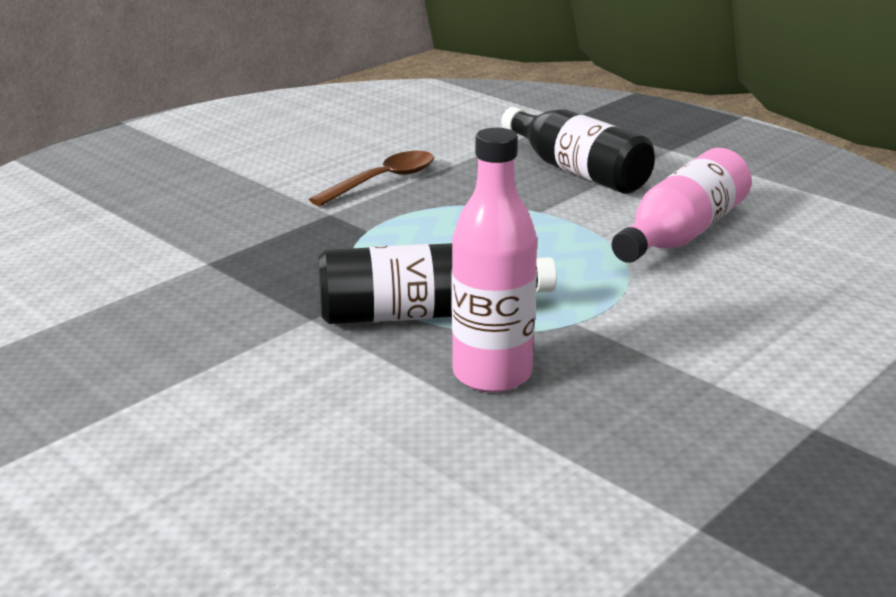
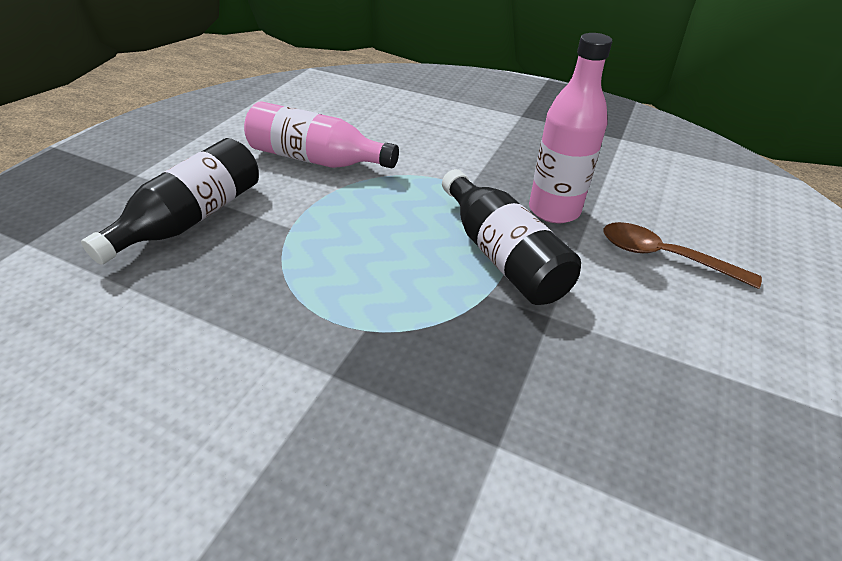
camera: 110 degrees left, 15 degrees up
(383, 181) = (229, 354): brown spoon -> brown spoon (664, 257)

